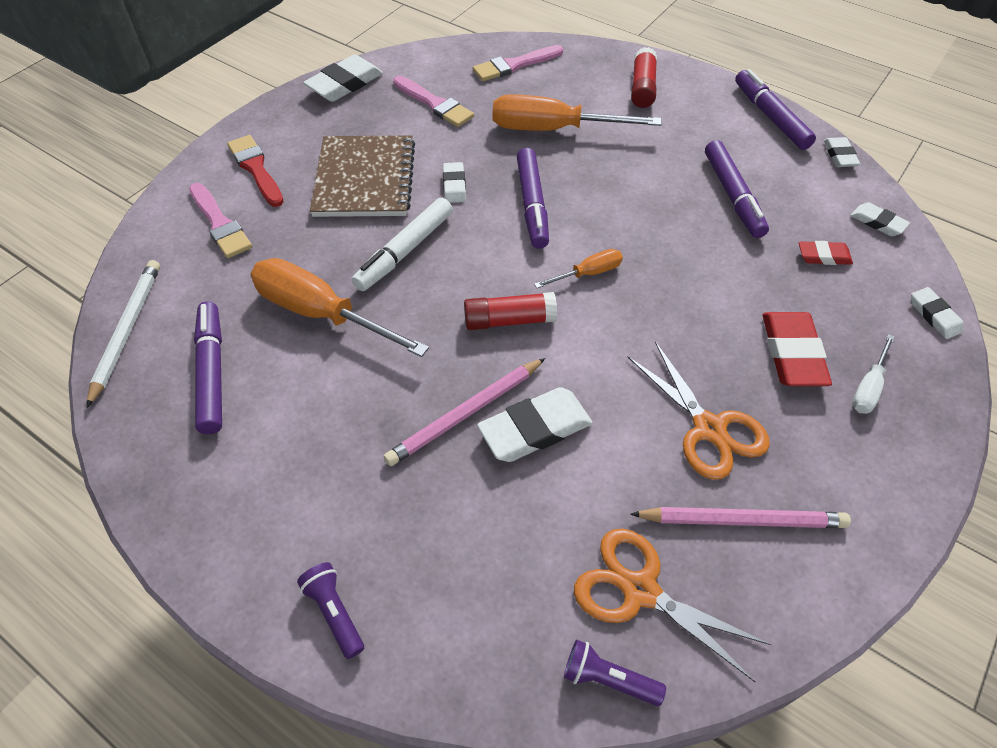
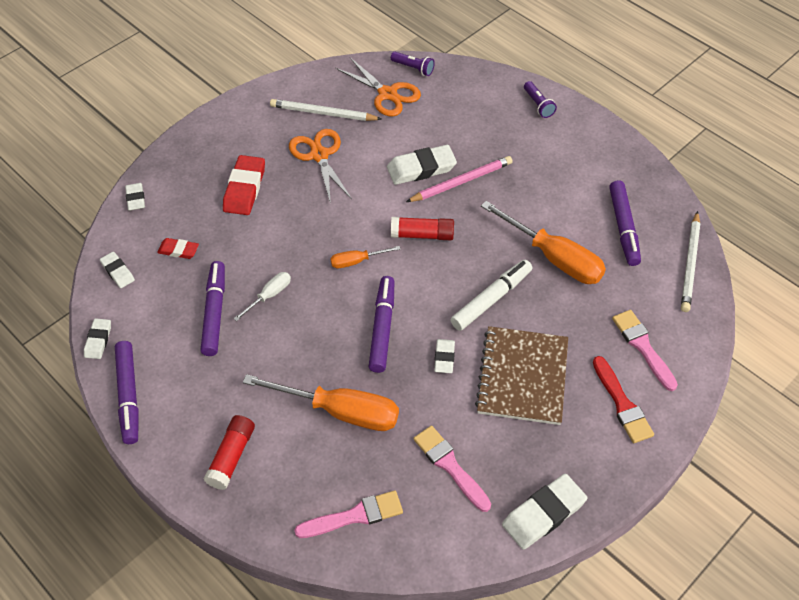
camera: 170 degrees left, 0 degrees up
(742, 520) = (323, 113): pink pencil -> white pencil
(868, 387) = (211, 164): white screwdriver -> white screwdriver (269, 295)

